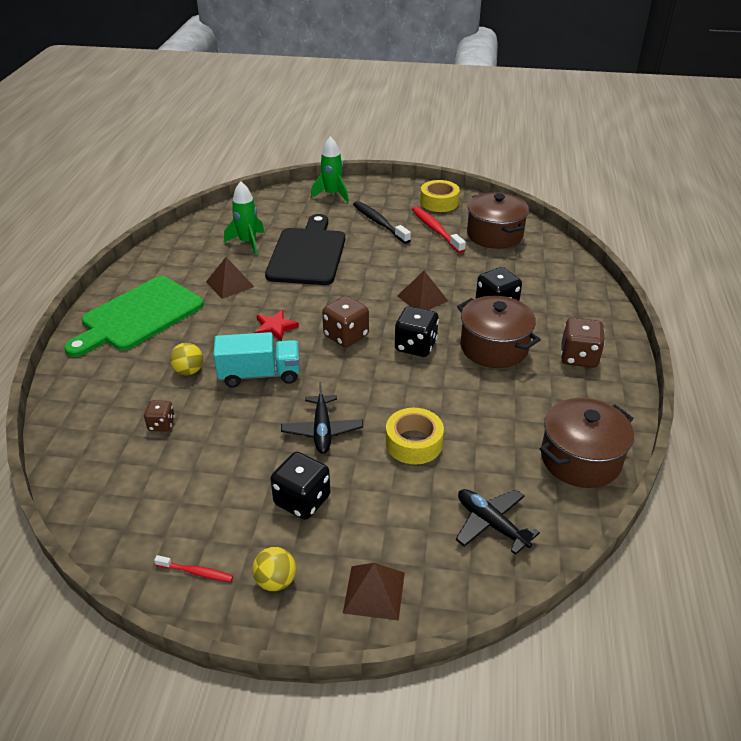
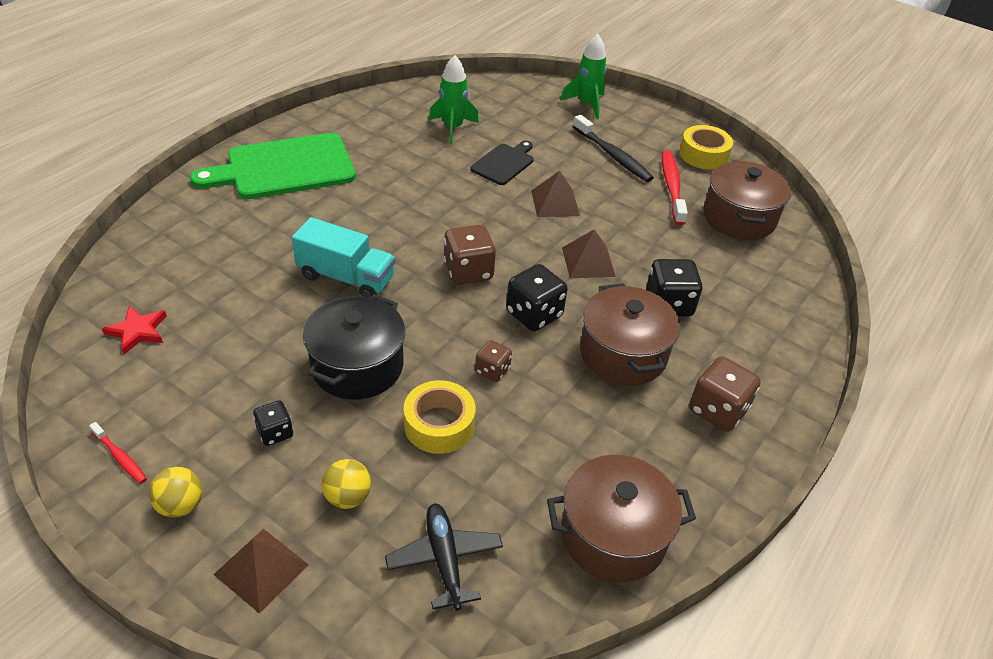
camera: 25 degrees right, 5 degrees up
(161, 424) = (213, 290): brown dice -> brown dice (492, 370)
(189, 371) = (283, 245): yellow ball -> yellow ball (348, 497)
(230, 284) = (397, 167): brown pyramid -> brown pyramid (555, 203)
(275, 327) = (403, 232): red star -> red star (137, 331)
(302, 500) = (275, 433): black dice -> black dice, size x0.59
(307, 254) = (504, 163): black cutting board -> black cutting board, size x0.52
(322, 430) = (357, 366): black plane -> black pot
(379, 223) = (613, 155): black toothbrush -> black toothbrush turned 150 degrees clockwise

